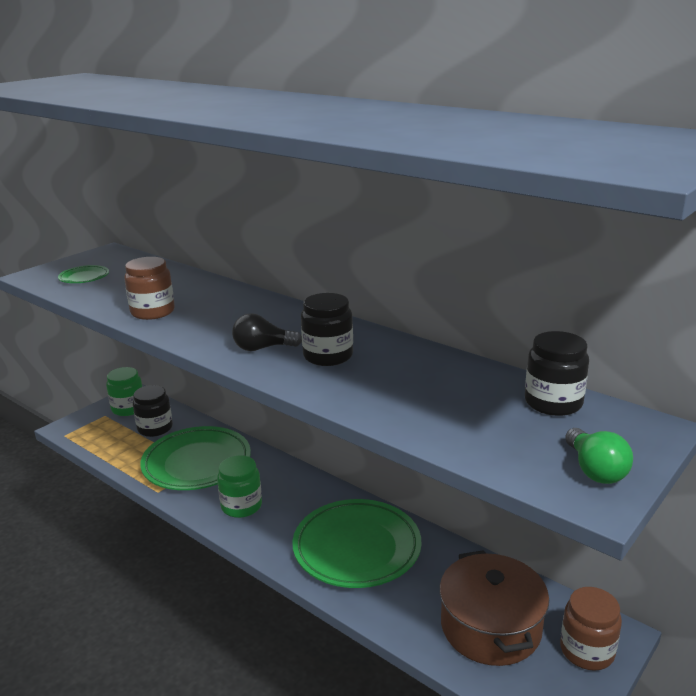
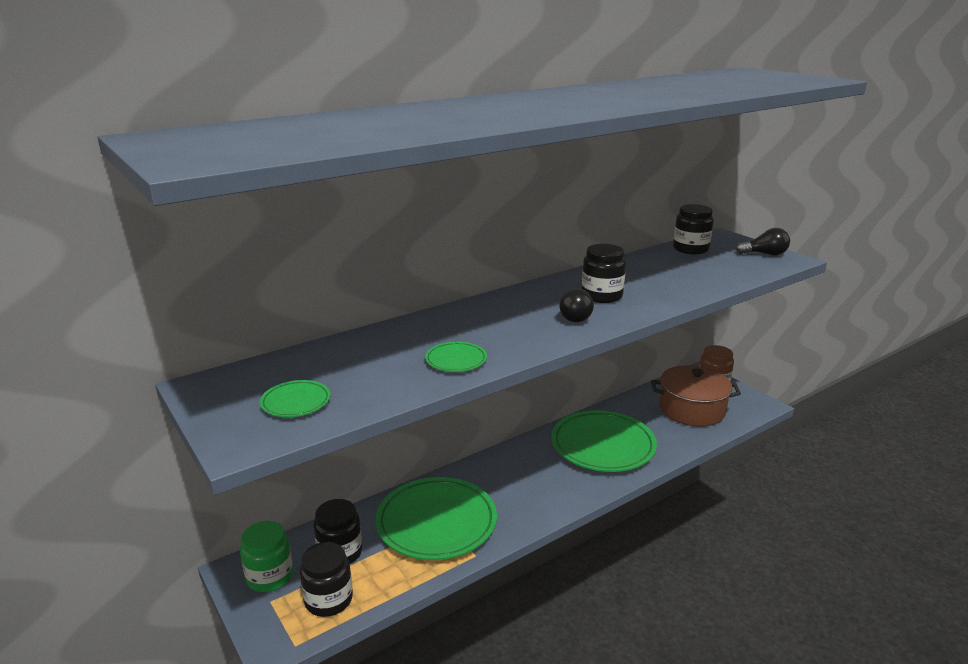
camera: 75 degrees left, 0 degrees up
(105, 436) = (328, 600): none -> black jar
(153, 312) = (456, 360): brown jar -> green plate
(241, 506) = (525, 499): green jar -> none
(595, 470) = (765, 254): green light bulb -> black light bulb

